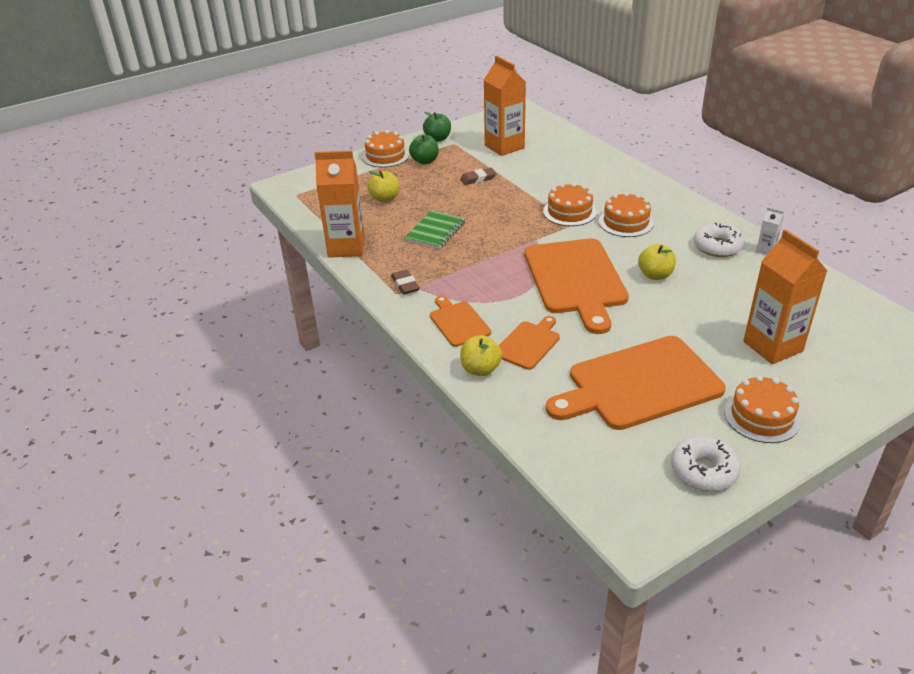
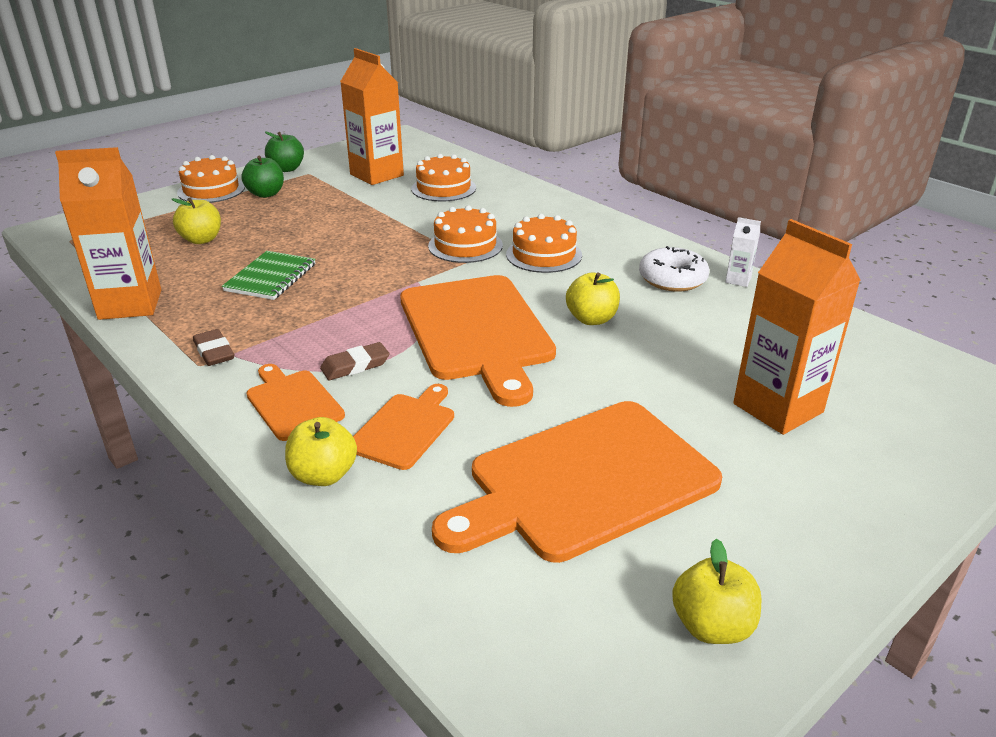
camera: 10 degrees left, 5 degrees down
(478, 179) = (338, 211): brown eraser -> brown eraser (355, 365)
(703, 470) = (712, 626): white donut -> yellow apple
(761, 416) = (786, 519): orange cake -> orange cake (443, 188)

